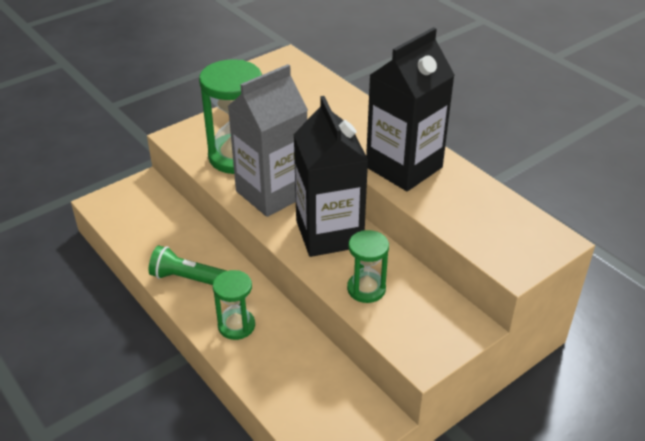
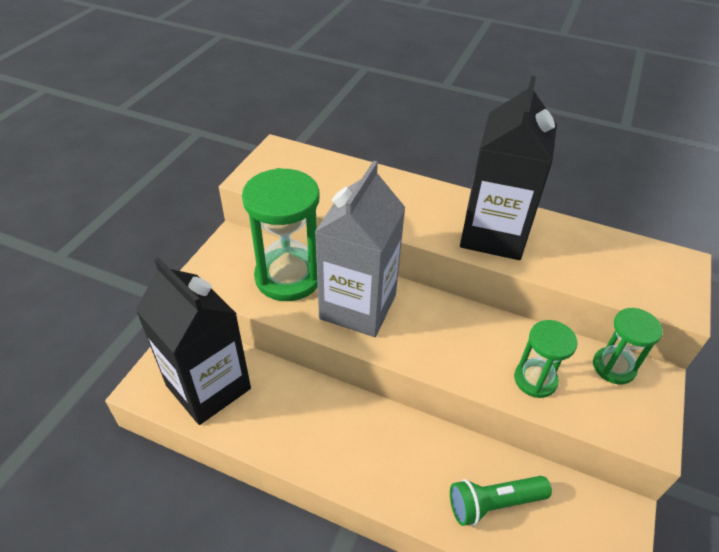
camera: 30 degrees left, 5 degrees up
(186, 278) = (314, 441): green flashlight -> green flashlight (493, 503)
(236, 325) = (409, 475): green hourglass -> green hourglass (613, 367)
(329, 234) = (450, 331): black carton -> black carton (208, 387)

